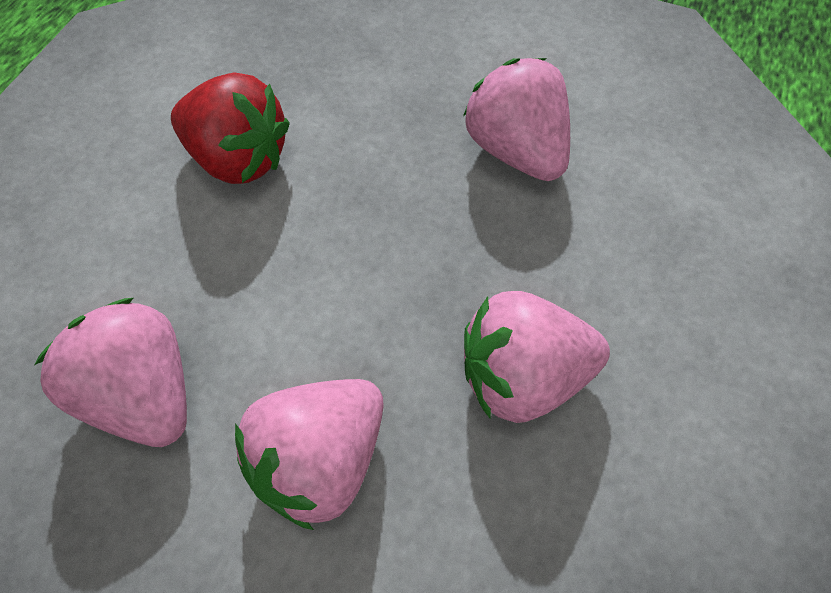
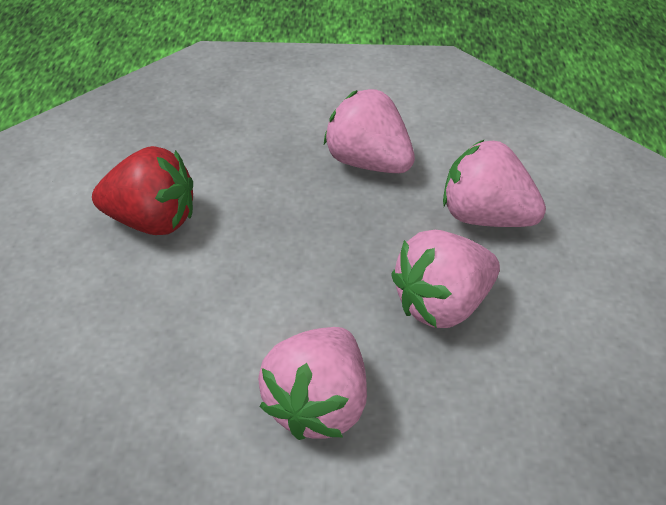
camera: 20 degrees left, 15 degrees down
(144, 392) = (152, 403): pink strawberry -> pink strawberry (485, 217)

